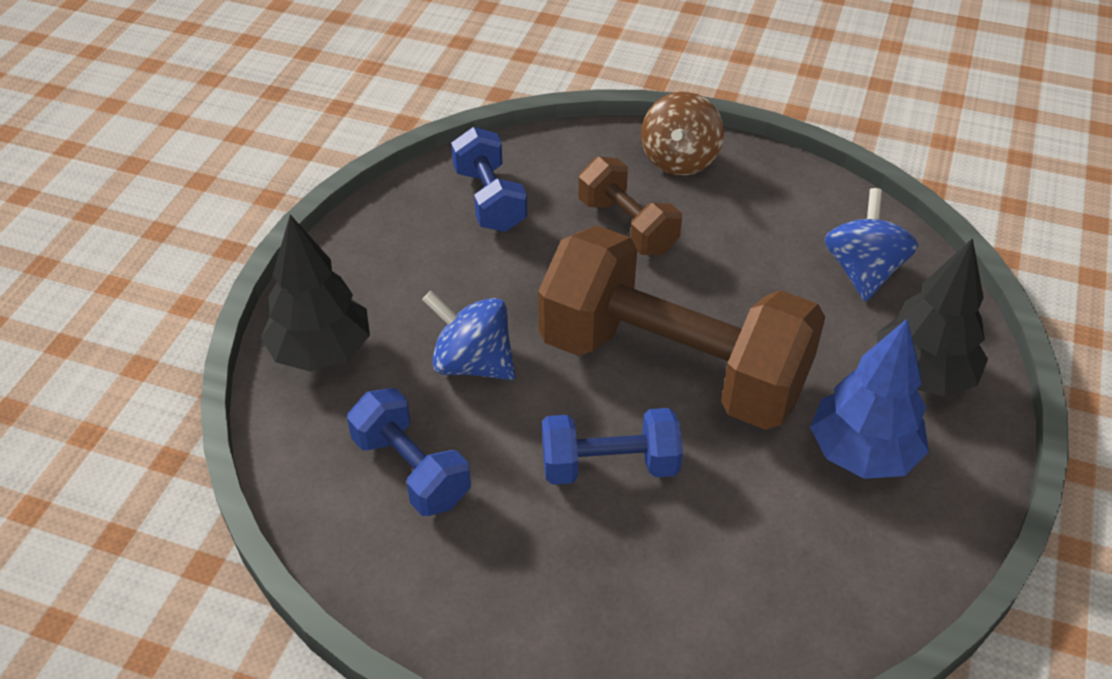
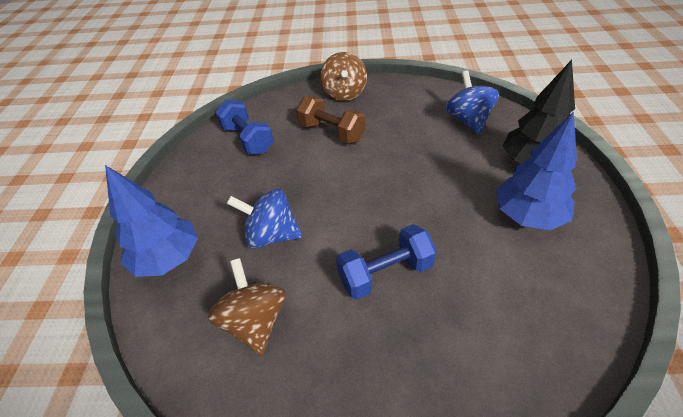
camera: 15 degrees left, 0 degrees up
(321, 352) = (168, 258): black tree -> blue tree
(411, 470) = (255, 321): blue dumbbell -> brown spinning top
(673, 367) = (394, 200): brown dumbbell -> none

